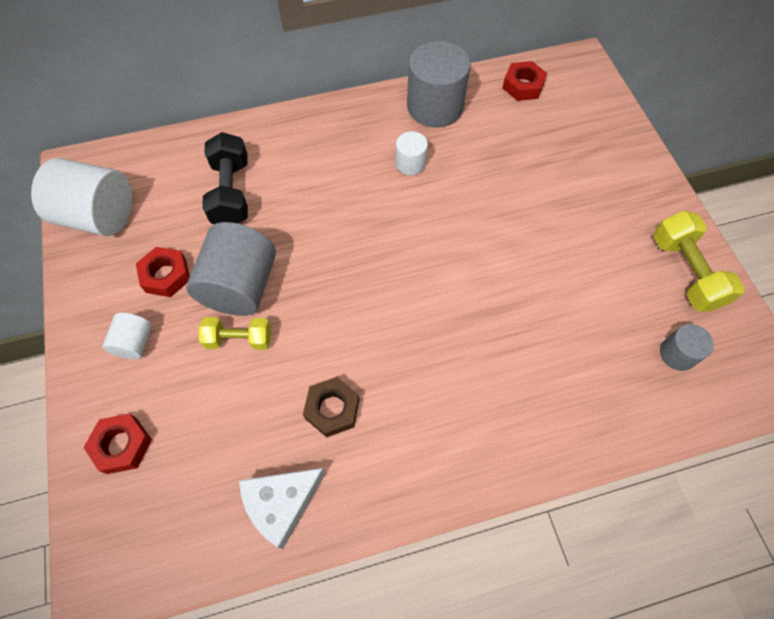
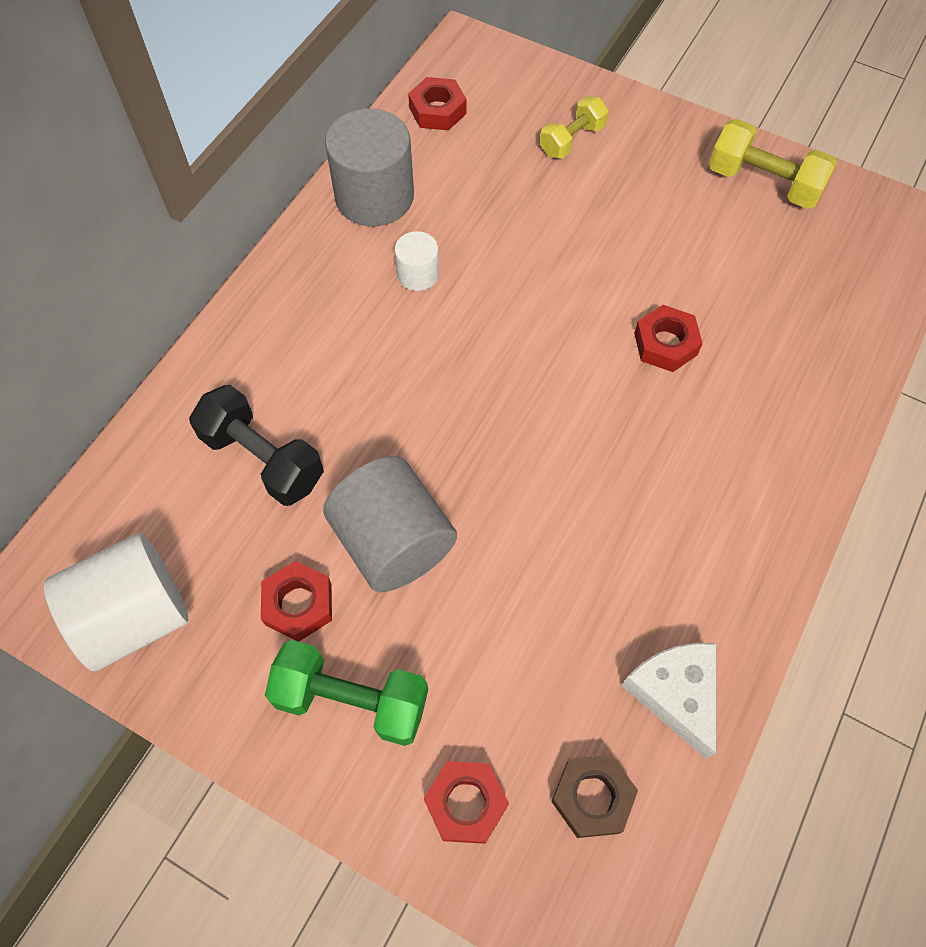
camera: 45 degrees left, 0 degrees up
(135, 343) = (352, 700): white cylinder -> green dumbbell
(239, 339) = (456, 593): yellow dumbbell -> yellow dumbbell (572, 140)
(281, 503) = (675, 693): white cheese -> white cheese turned 150 degrees clockwise
(332, 409) = (620, 569): brown nut -> brown nut (592, 797)
(506, 313) = (665, 344): none -> red nut
(677, 354) = (830, 260): grey cylinder -> none

